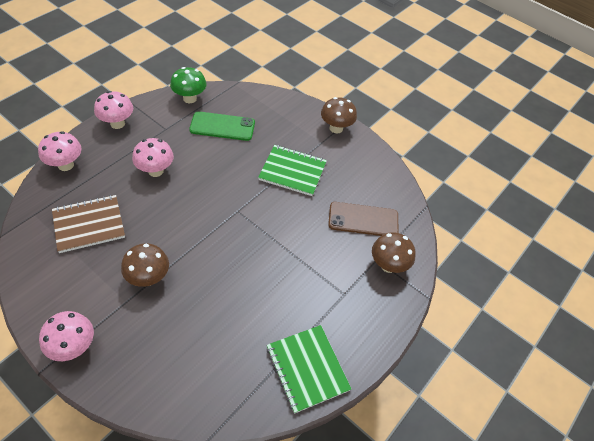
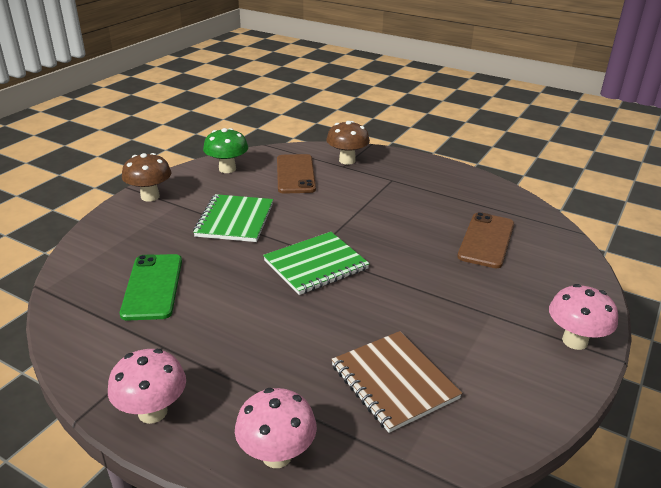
camera: 95 degrees left, 20 degrees down
(148, 278) = (447, 302): brown mushroom -> none
(155, 171) = (263, 336): pink mushroom -> none
(190, 98) = (80, 333): green mushroom -> green mushroom (227, 169)
(220, 339) = (486, 240): none -> brown phone
(307, 368) = (480, 192): green notebook -> green notebook (316, 265)

